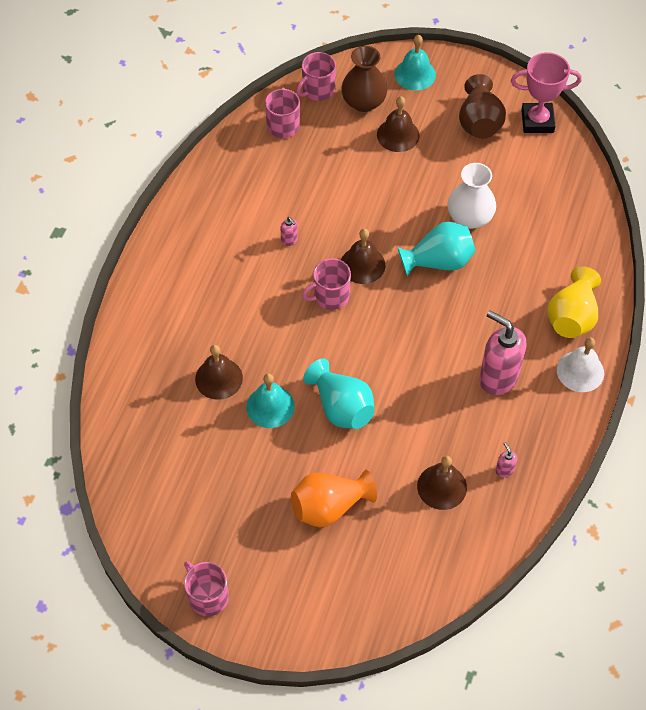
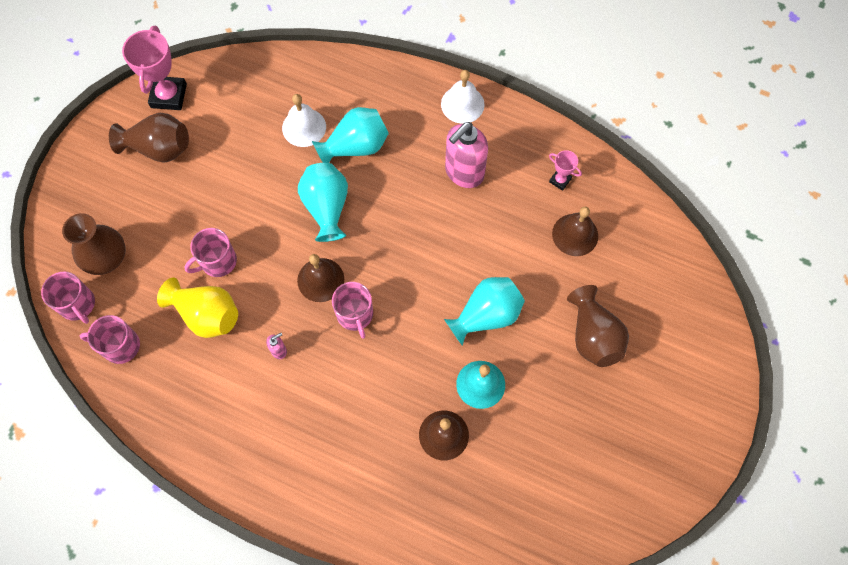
camera: 85 degrees left, 10 degrees up
(207, 596) = (685, 457): pink mug -> pink mug (217, 261)
(329, 507) = (593, 336): orange vase -> brown vase
(398, 135) = (159, 228): brown bell -> none
(415, 74) = (79, 202): turquoise bell -> none
(469, 217) = (277, 173): white vase -> none
(504, 470) = (560, 180): pink soap dispenser -> pink trophy
(510, 279) = (355, 147): none -> turquoise vase
(524, 233) = (304, 127): none -> white bell
(572, 317) = (404, 102): yellow vase -> yellow vase (206, 315)

